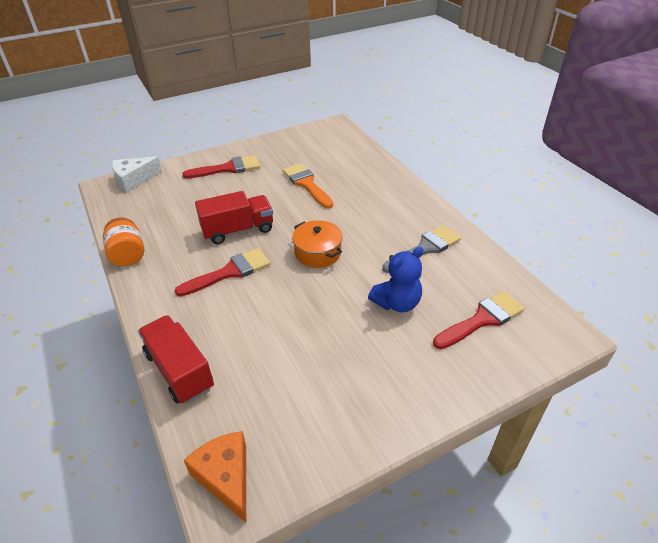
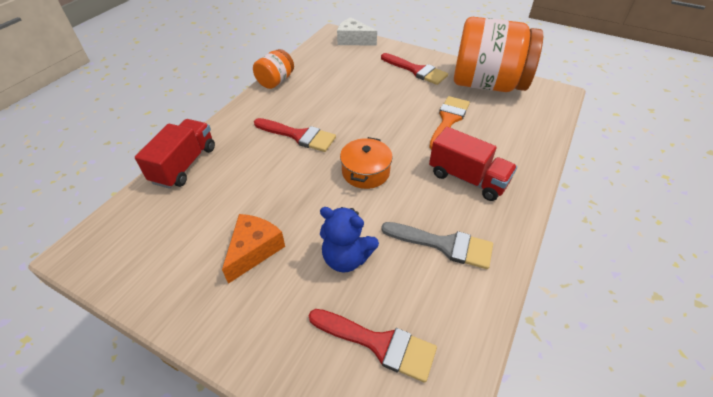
camera: 55 degrees right, 5 degrees up
(226, 477) = (101, 240): orange cheese -> orange cheese (254, 250)
(238, 230) = (349, 114): red truck -> red truck (467, 178)
(289, 146) = (487, 84): none -> orange jar

